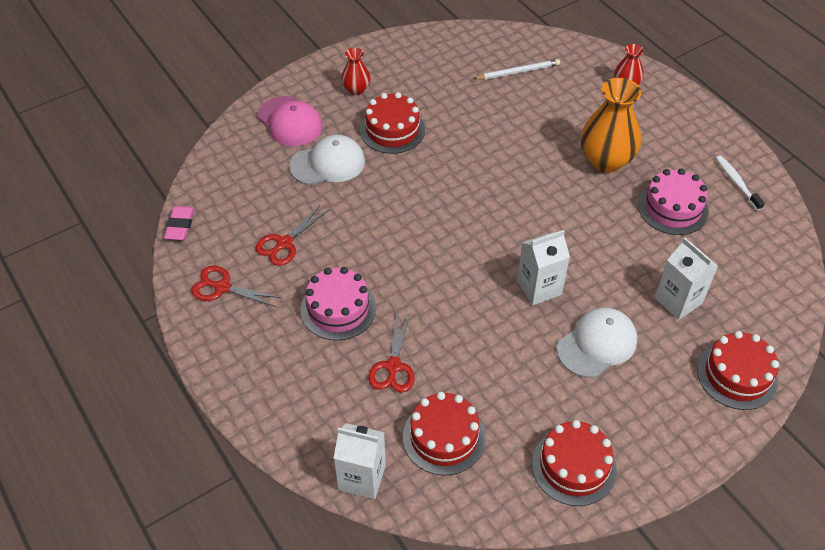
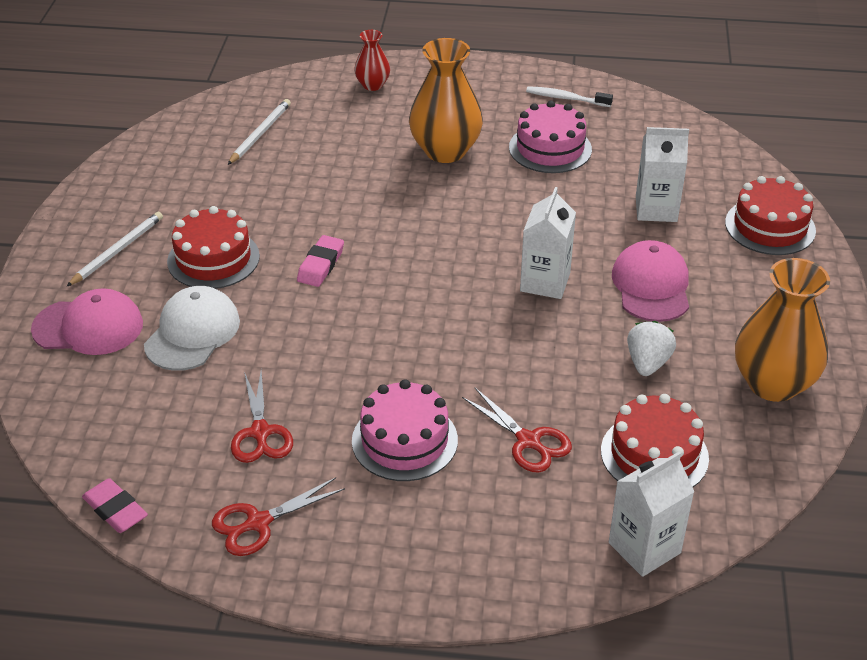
camera: 50 degrees left, 10 degrees down
(356, 89) = (117, 251): red vase -> white pencil
(437, 176) = (321, 265): none -> pink eraser
(521, 385) = (647, 363): none -> white strawberry
(574, 466) = (773, 384): red cake -> orange vase
(597, 344) = (651, 286): white cap -> pink cap

